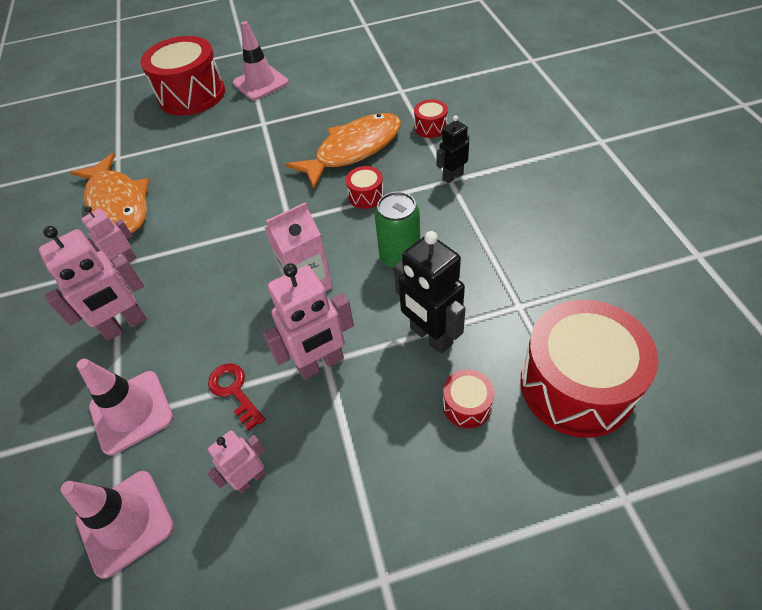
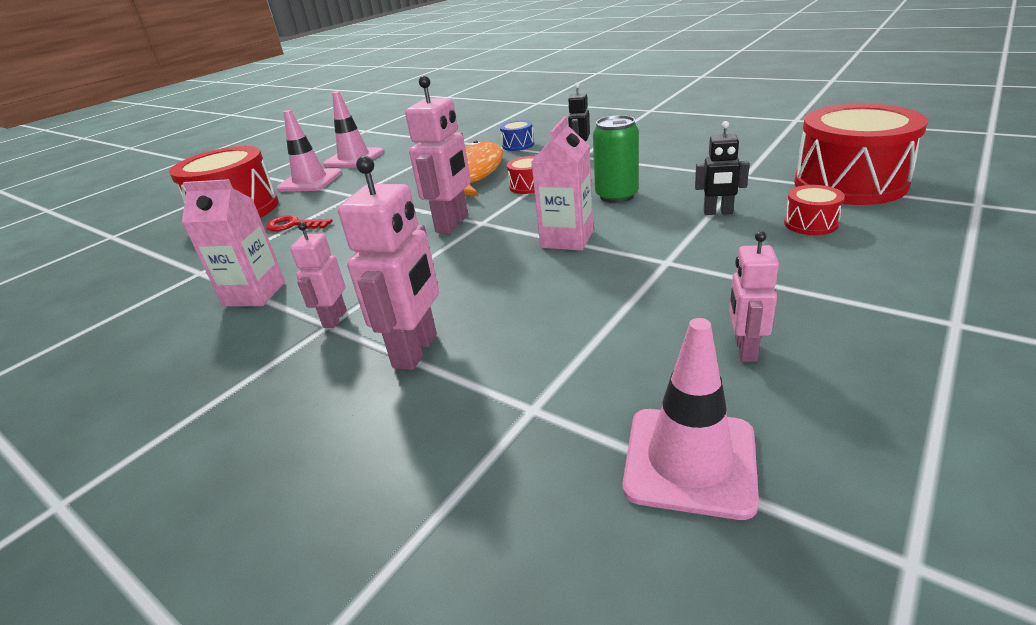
camera: 40 degrees left, 20 degrees down
(118, 204) = (254, 294): orange fish -> pink carton
(131, 412) = (539, 393): pink traffic cone -> pink traffic cone (354, 158)
(234, 391) = (621, 318): red key -> red key (294, 225)
(321, 363) = (665, 264): pink robot -> pink robot (452, 224)
(430, 127) = (518, 145): red drum -> blue drum
(430, 336) = (718, 212): black robot -> black robot, size x0.59

